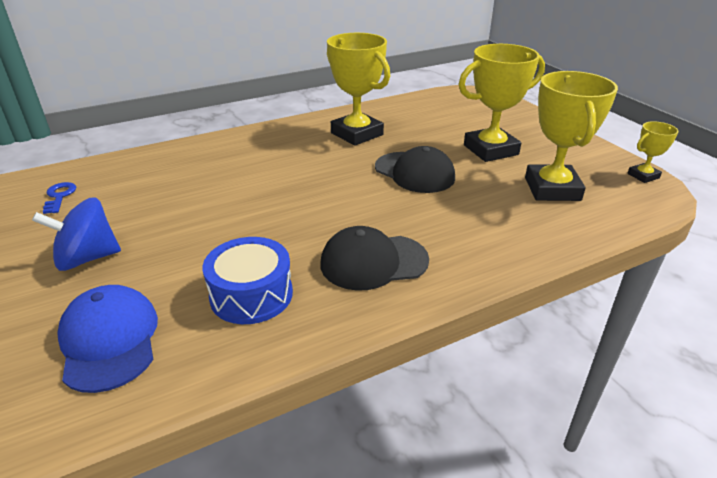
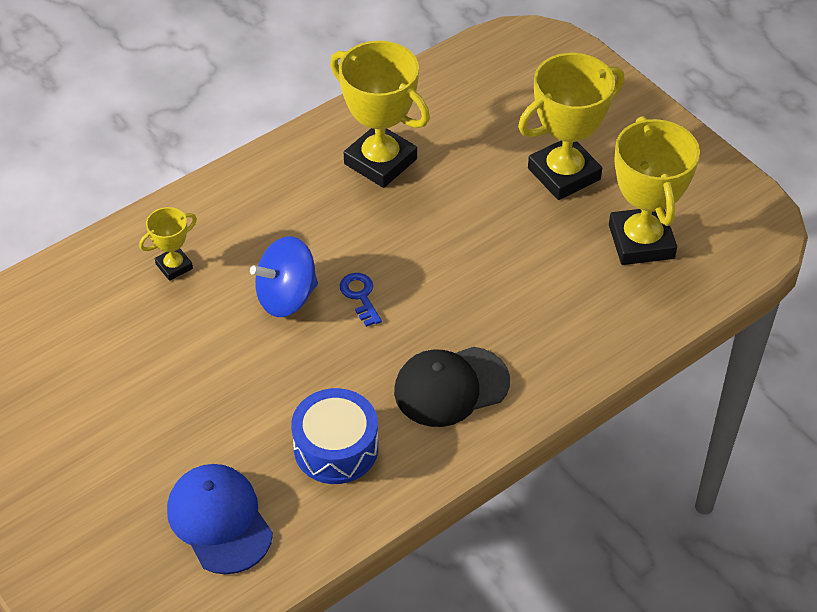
camera: 10 degrees left, 15 degrees up
(59, 196) = (42, 337): blue key -> blue key (360, 296)
(87, 258) = (136, 426): blue spinning top -> blue spinning top (286, 297)
(414, 172) = (472, 233): black cap -> none
(643, 176) = (751, 202): yellow trophy -> yellow trophy (174, 266)

